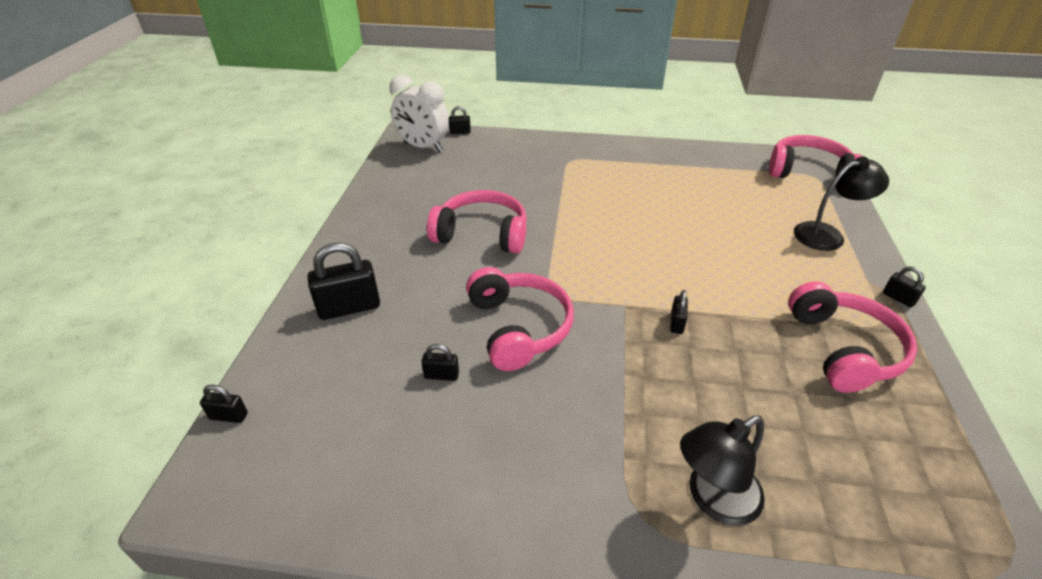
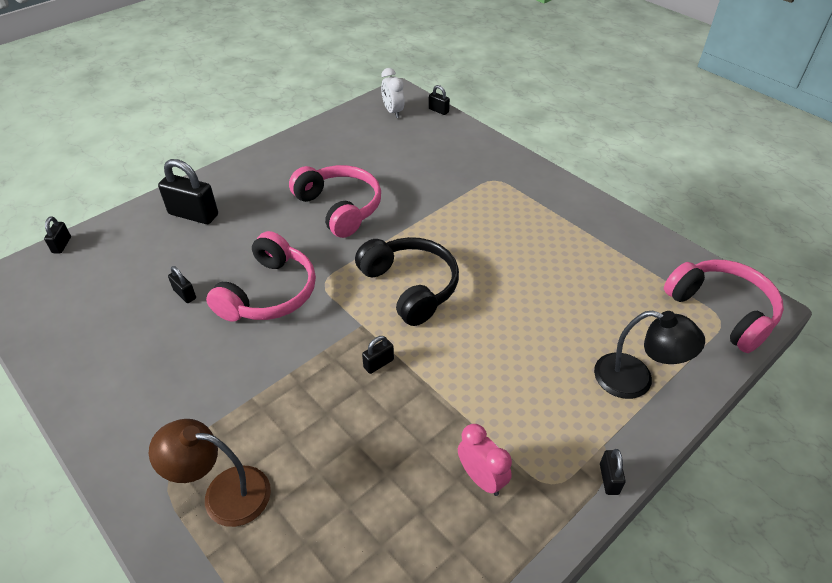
camera: 40 degrees right, 5 degrees up
(228, 416) = (62, 245): black padlock -> black padlock turned 45 degrees clockwise
(423, 147) = (393, 112): white clock -> white clock, size x0.61
(619, 259) = (410, 286): none -> black headphones
(713, 499) = (223, 493): black lamp -> brown lamp
(844, 349) = (481, 478): pink headphones -> pink clock

